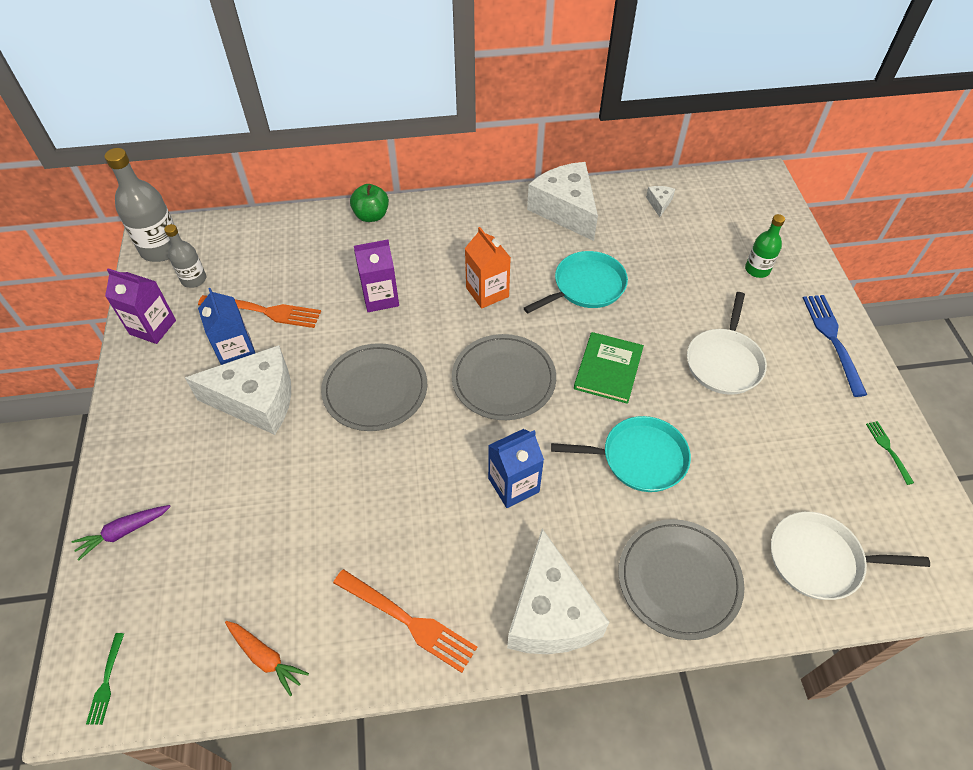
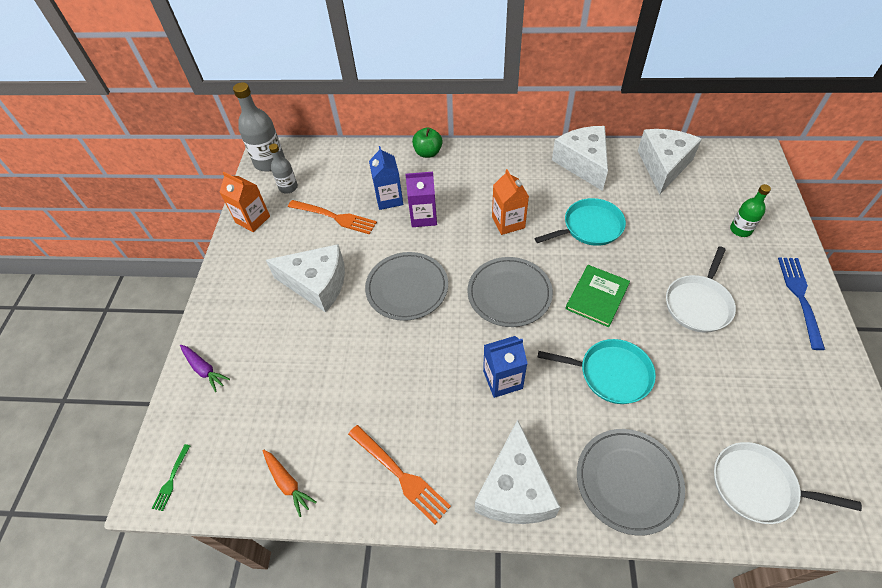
camera: 15 degrees right, 0 degrees up
(123, 532) = (204, 369): purple carrot -> purple carrot turned 120 degrees counterclockwise
(153, 327) = (253, 219): purple carton -> orange carton
(237, 353) = (309, 246): blue carton -> blue carton (389, 199)
(659, 203) = (663, 166): white cheese -> white cheese, size x2.46
(888, 450) = (837, 400): green fork -> none

